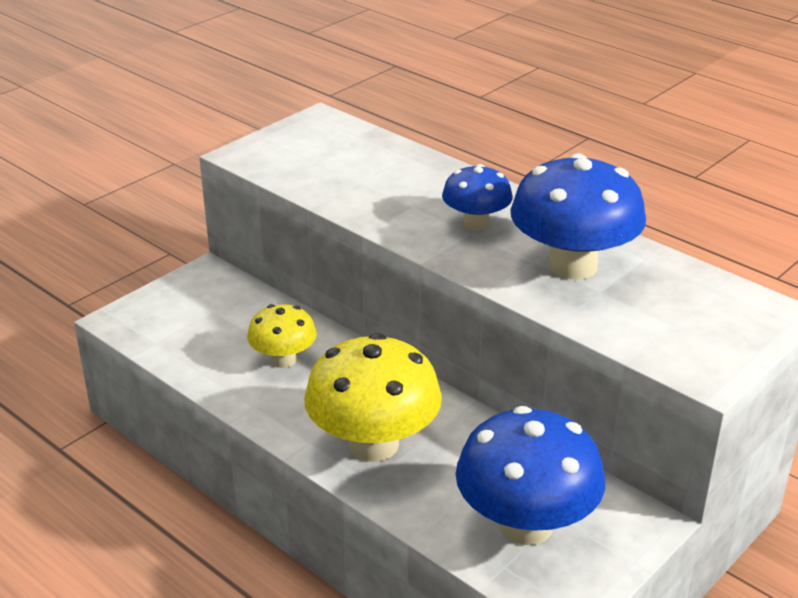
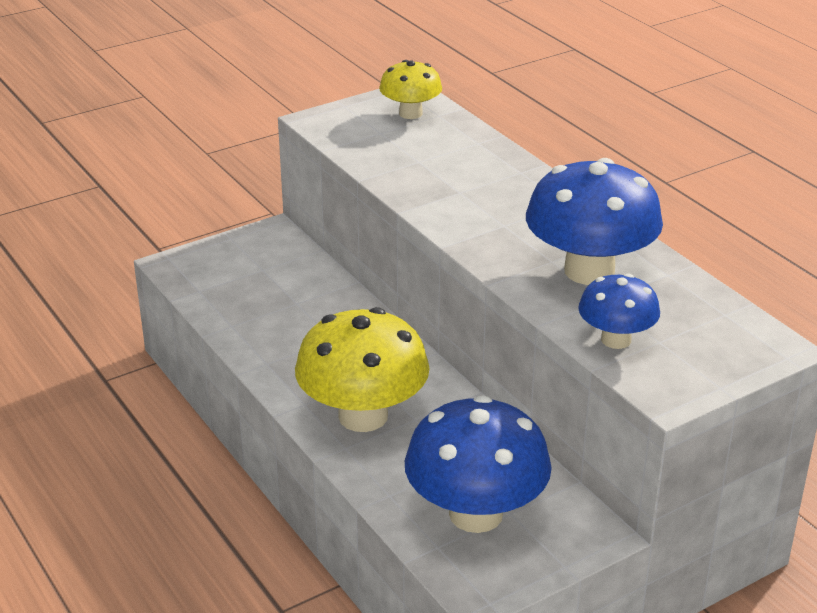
camera: 15 degrees right, 0 degrees up
(283, 360) = (311, 325): yellow mushroom -> yellow mushroom (410, 113)
(476, 223) = (513, 216): blue mushroom -> blue mushroom (616, 339)

